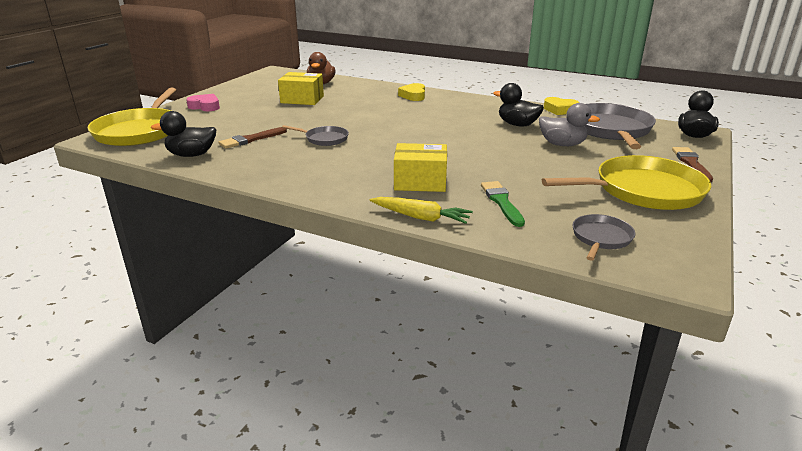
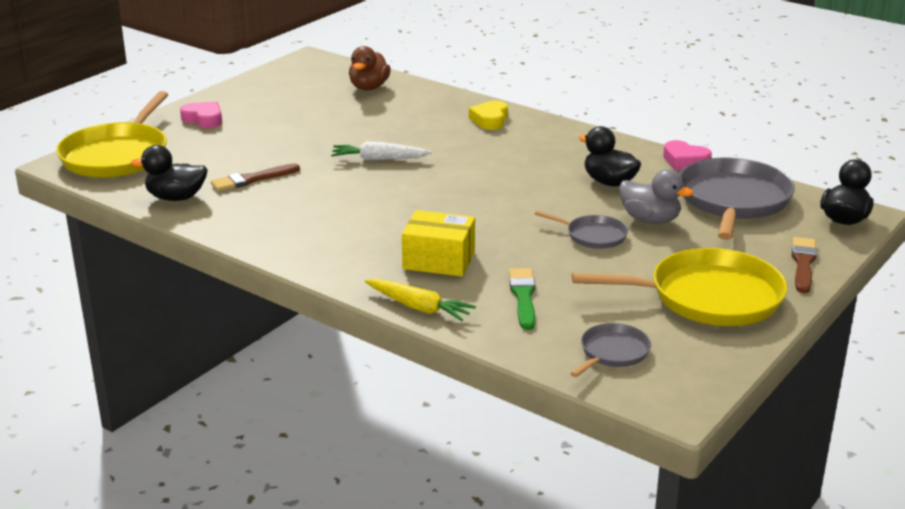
camera: 10 degrees right, 0 degrees up
(302, 99) = (334, 116): yellow box -> none
(324, 139) = (343, 186): grey pan -> grey pan (593, 236)
(344, 121) = (378, 159): none -> white carrot
(560, 110) = (685, 161): yellow heart -> pink heart

